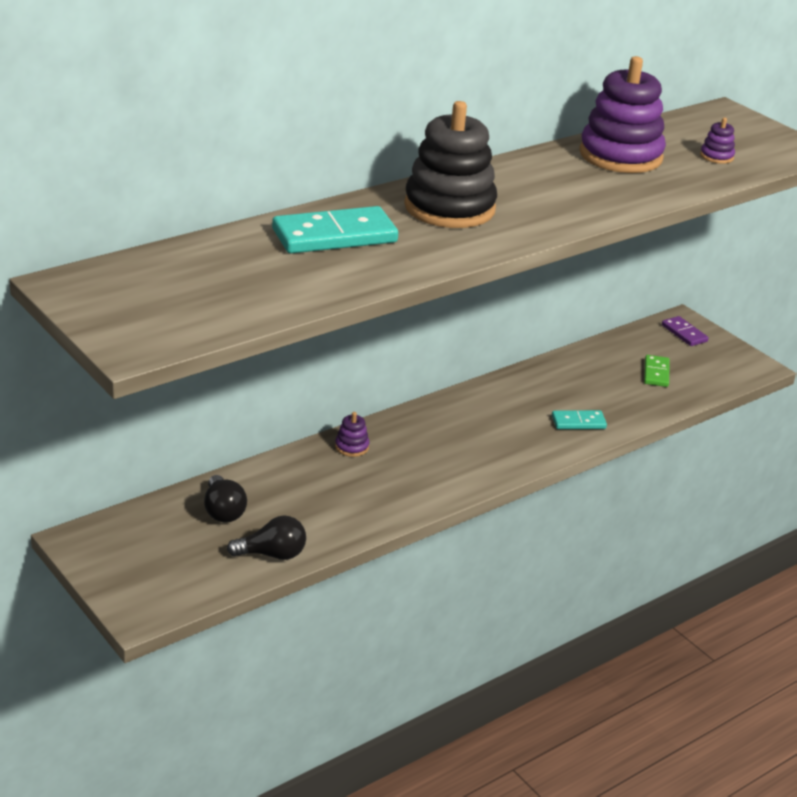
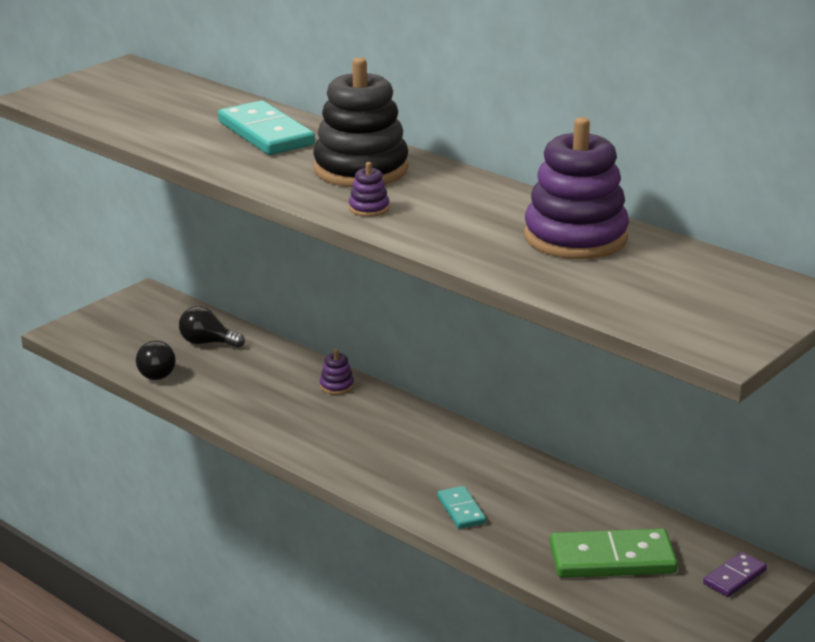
camera: 80 degrees right, 5 degrees down
(223, 511) = (207, 342): black light bulb -> black light bulb turned 45 degrees clockwise
(656, 373) = (612, 559): green domino -> green domino, size x1.88
(716, 156) = (633, 291): purple stacking toy -> purple stacking toy (369, 208)

